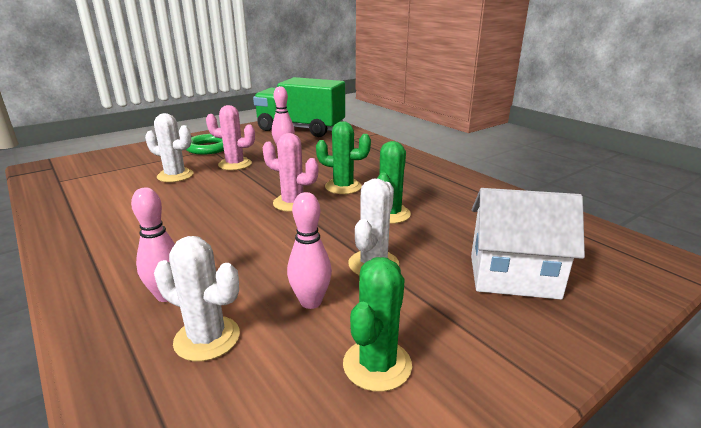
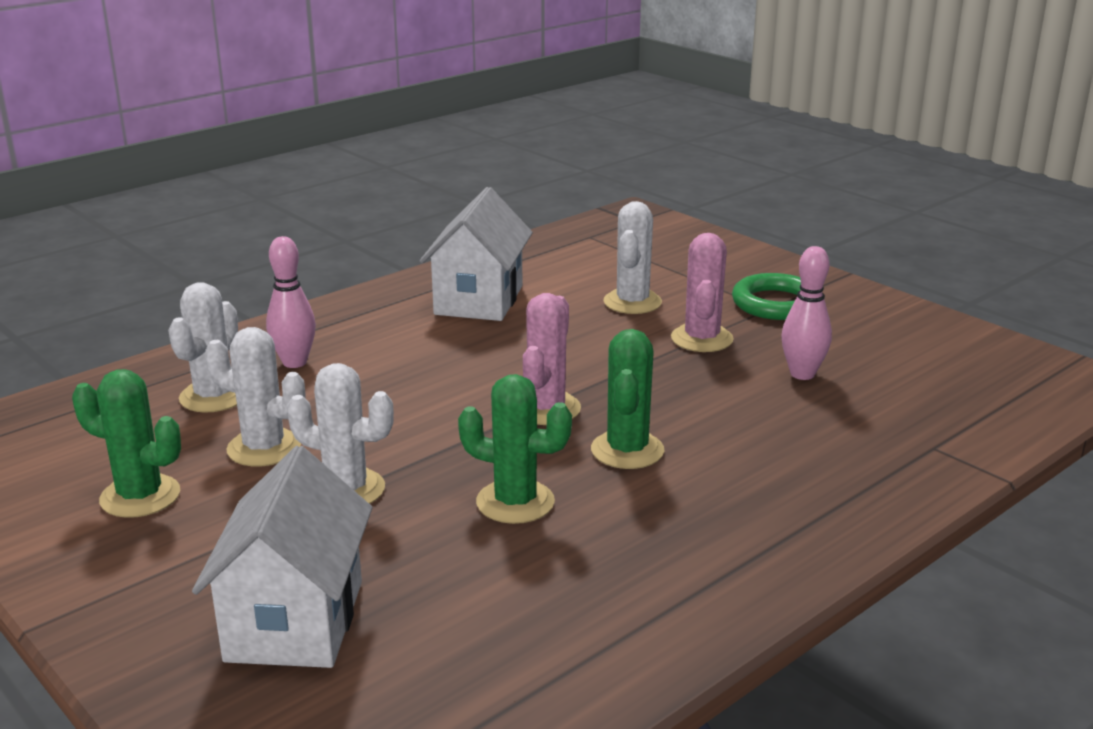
camera: 85 degrees right, 0 degrees up
(123, 218) = (479, 300): none -> white house
(300, 129) = (964, 377): green truck -> none
(311, 302) = (264, 448): pink bowling pin -> white cactus

